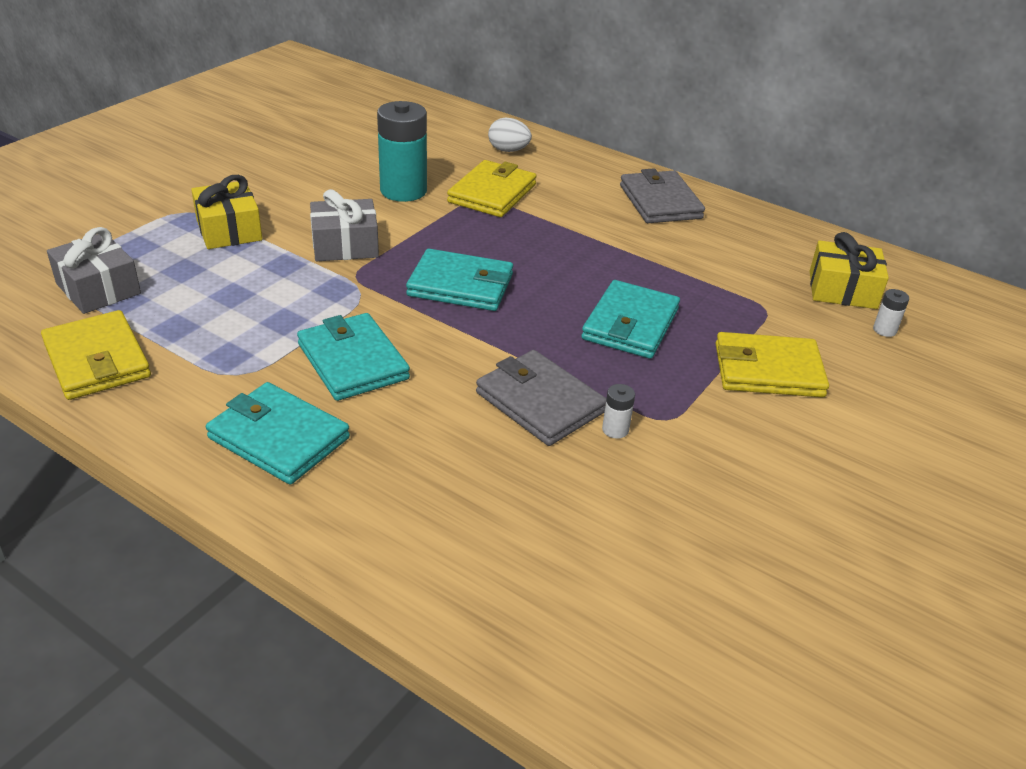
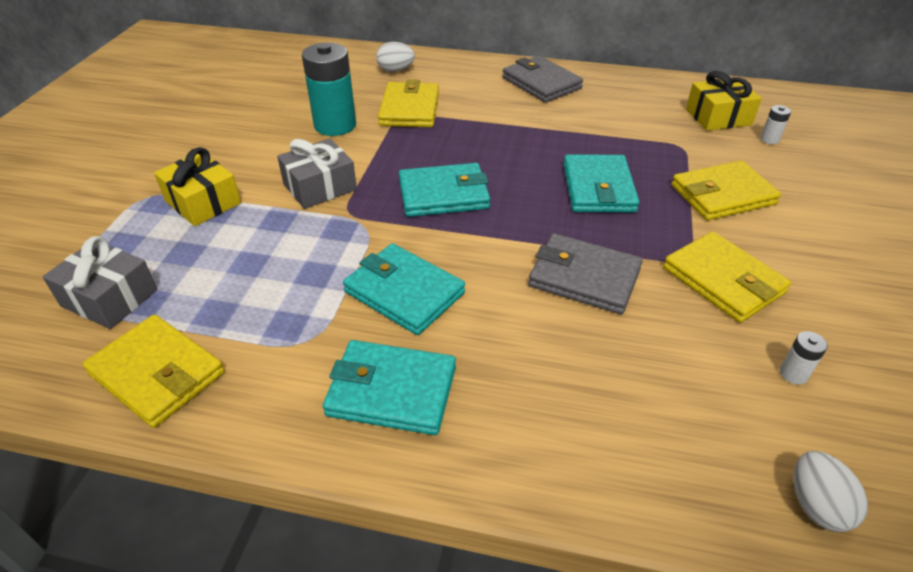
camera: 20 degrees left, 5 degrees up
(597, 666) = (816, 505): none -> white egg
(615, 429) = (658, 281): white battery -> white battery (793, 374)
(688, 450) = (723, 280): none -> yellow wallet

